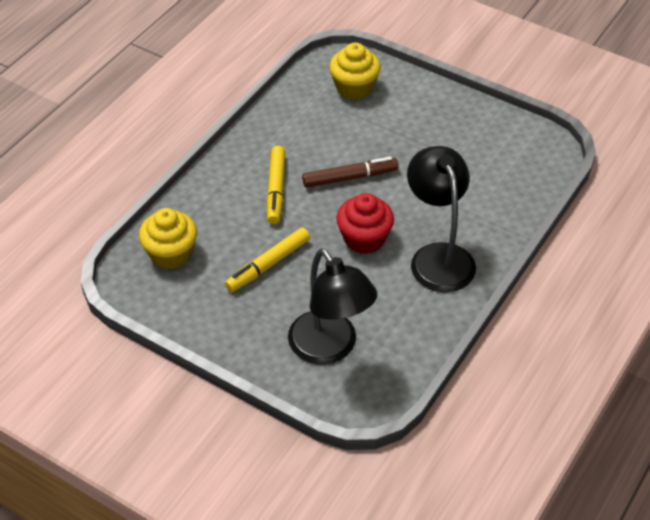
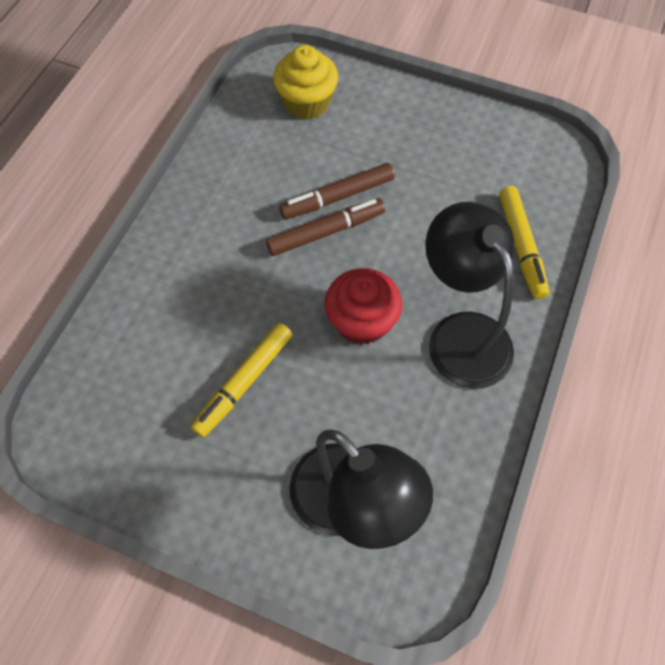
camera: 10 degrees left, 15 degrees up
(171, 254) = (111, 385): yellow cupcake -> none
(276, 189) = (235, 264): yellow marker -> yellow marker (521, 246)
(364, 155) = (337, 197): none -> brown marker

